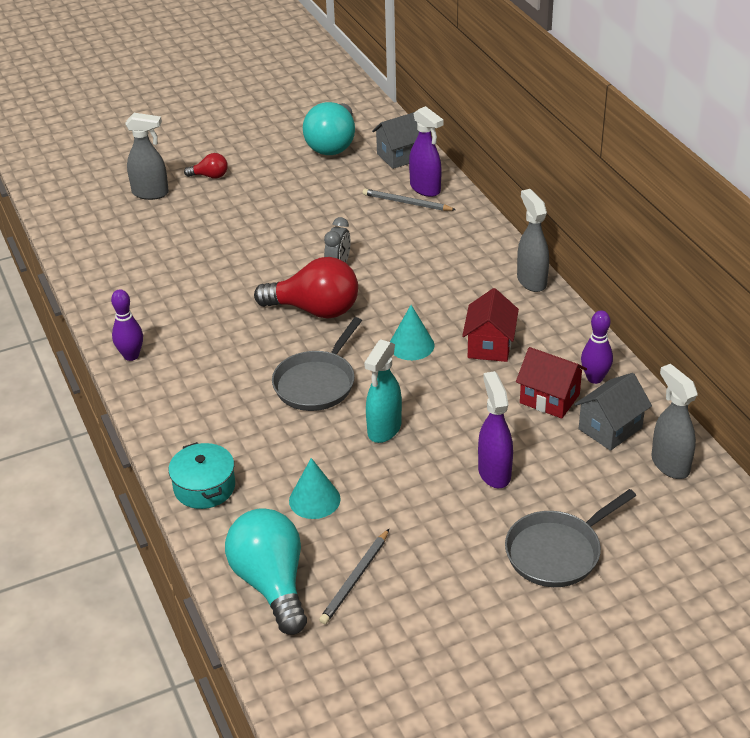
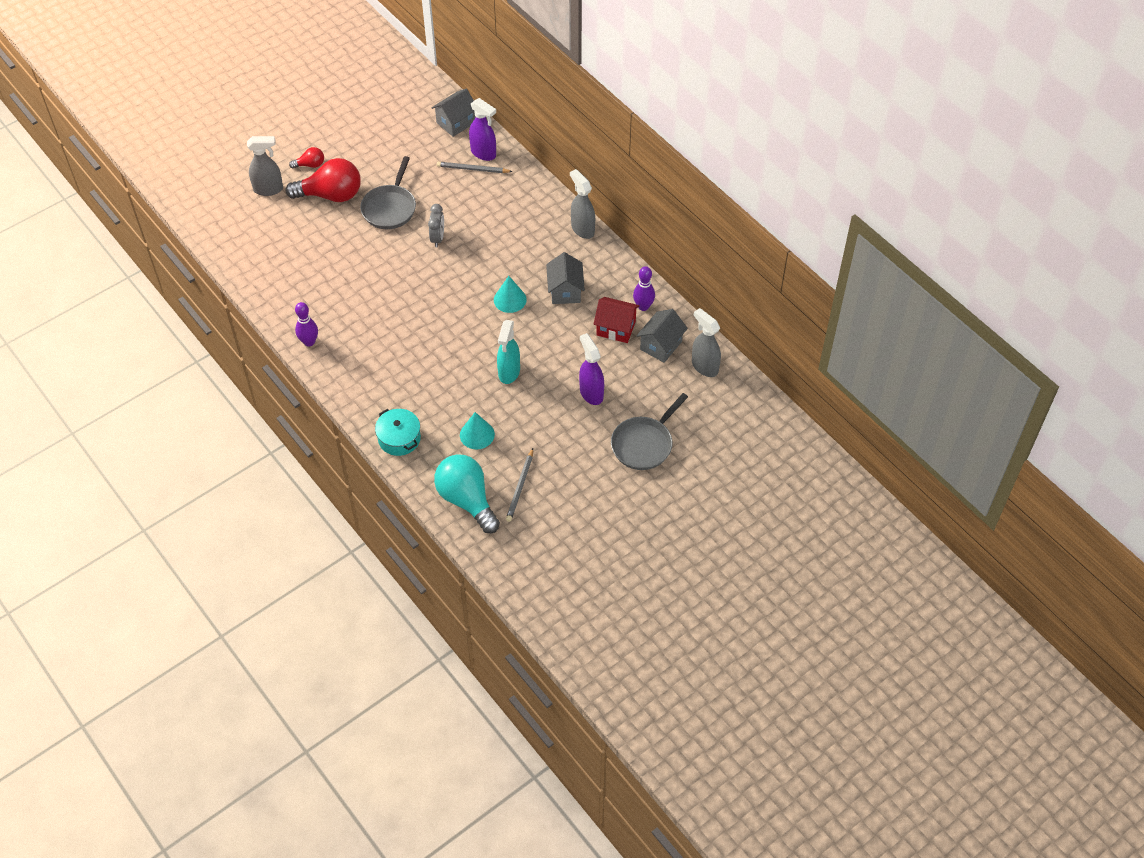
camera: 15 degrees left, 15 degrees up
(315, 310) = (432, 280): red light bulb -> red light bulb (331, 195)
(317, 383) = (451, 342): grey pan -> grey pan (390, 208)
(332, 144) = (398, 118): turquoise light bulb -> none
(490, 345) = (565, 291): red house -> grey house

